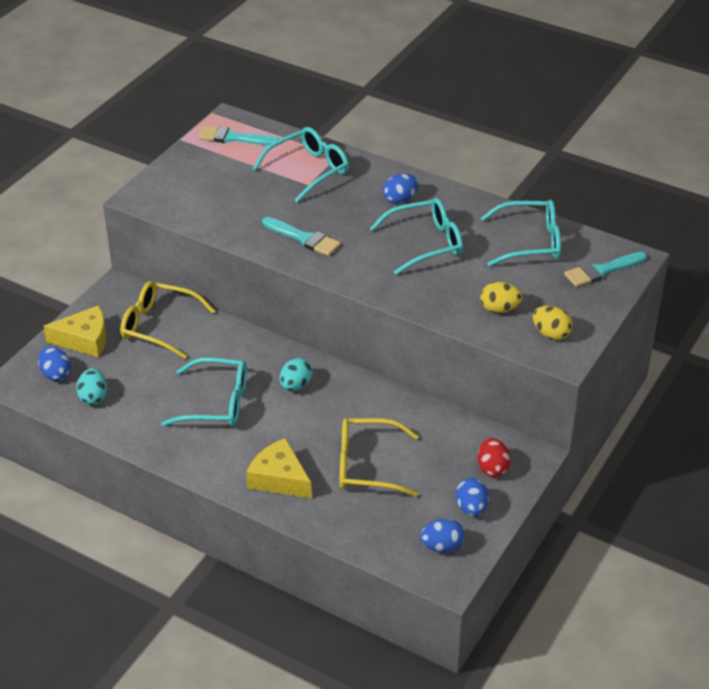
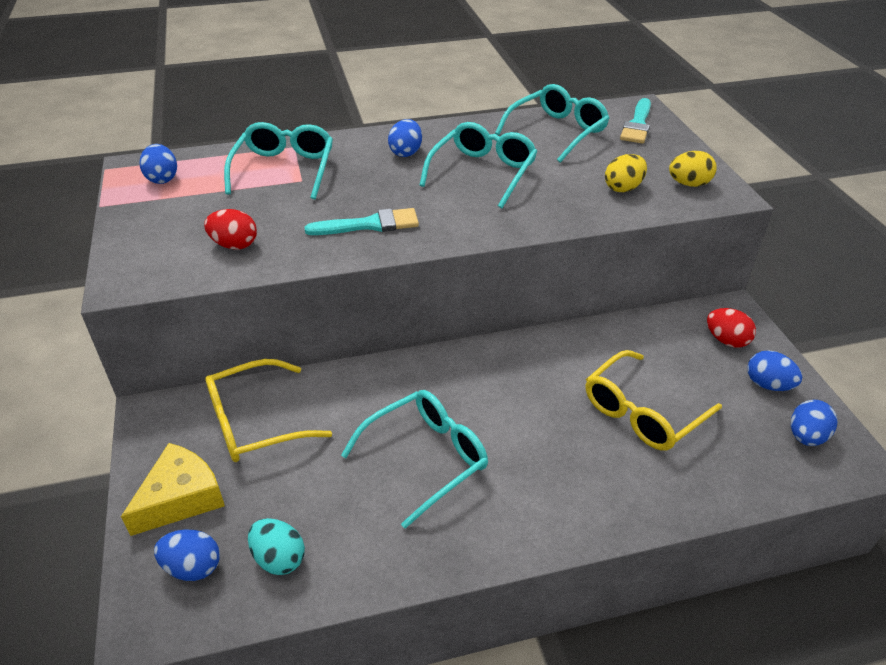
camera: 45 degrees left, 0 degrees up
(216, 207) = (234, 245): none -> red egg
(233, 138) = (162, 178): turquoise brush -> blue egg
(279, 478) = (594, 487): yellow cheese -> none
(295, 386) = (475, 386): turquoise egg -> none

